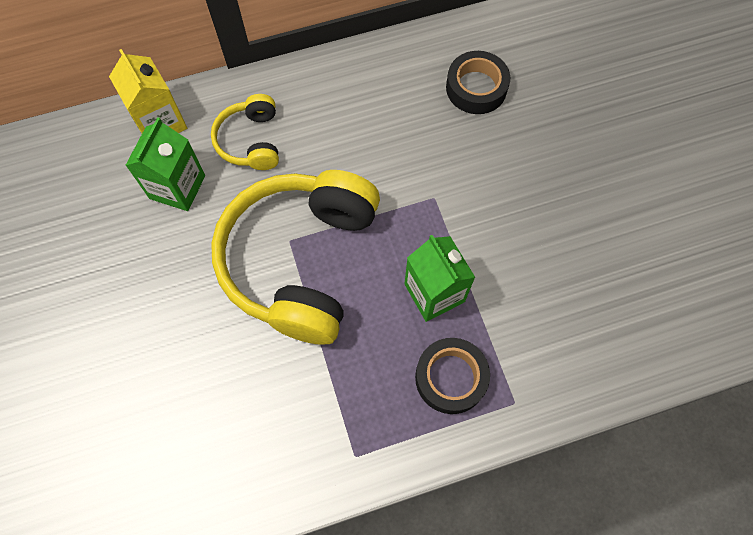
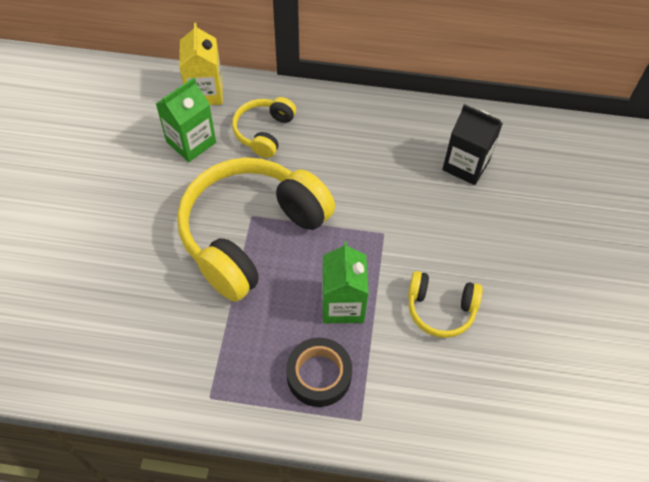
camera: 25 degrees right, 10 degrees down
(476, 88) = (466, 165): black tape -> black carton
(530, 252) = (440, 309): none -> yellow headphones

